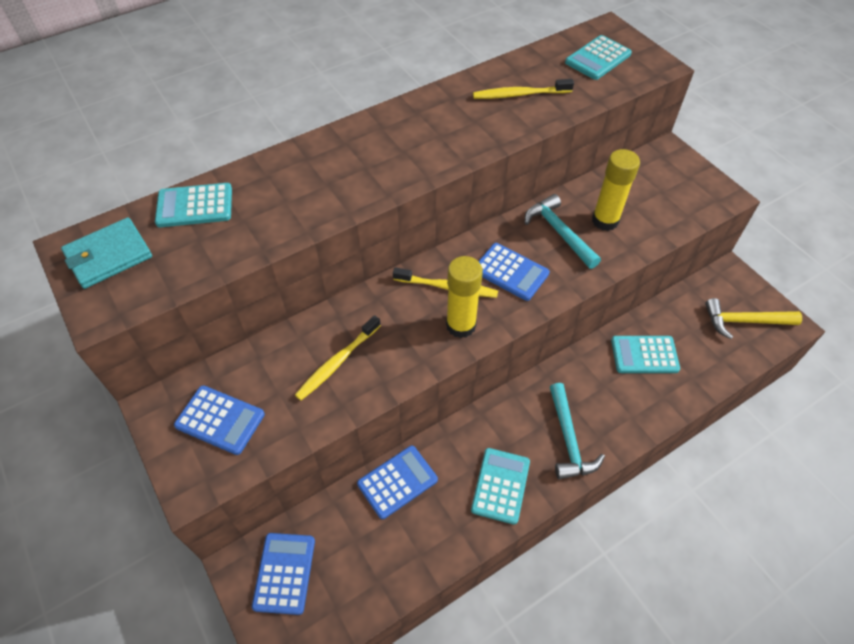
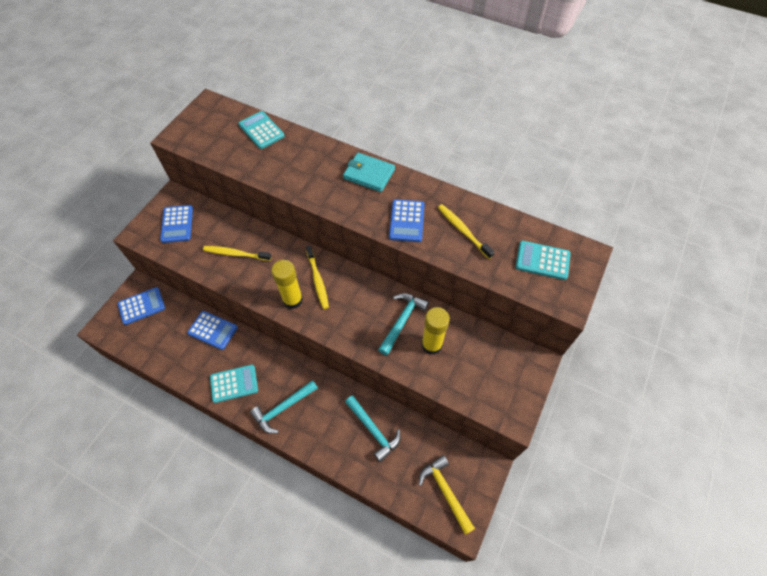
camera: 60 degrees right, 5 degrees up
(108, 256) = (210, 119): turquoise wallet -> turquoise wallet (369, 174)
(510, 272) = (350, 308): blue calculator -> blue calculator (406, 221)
(644, 355) = (373, 430): turquoise calculator -> turquoise hammer

